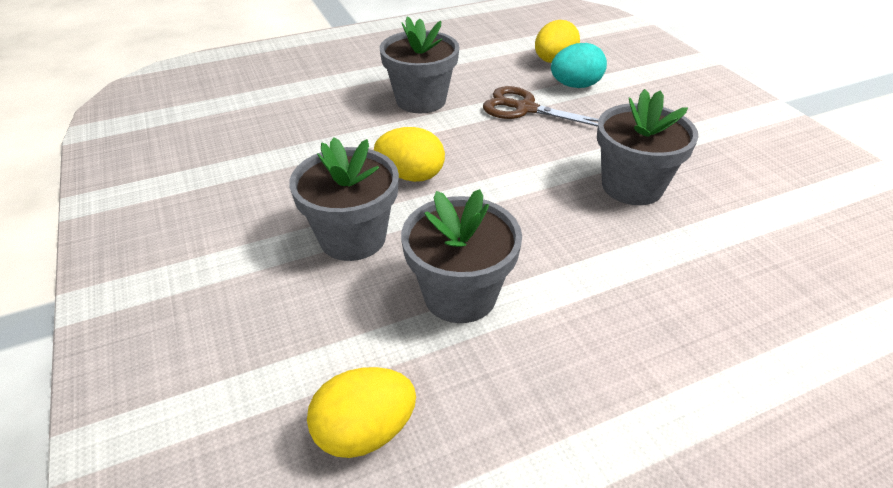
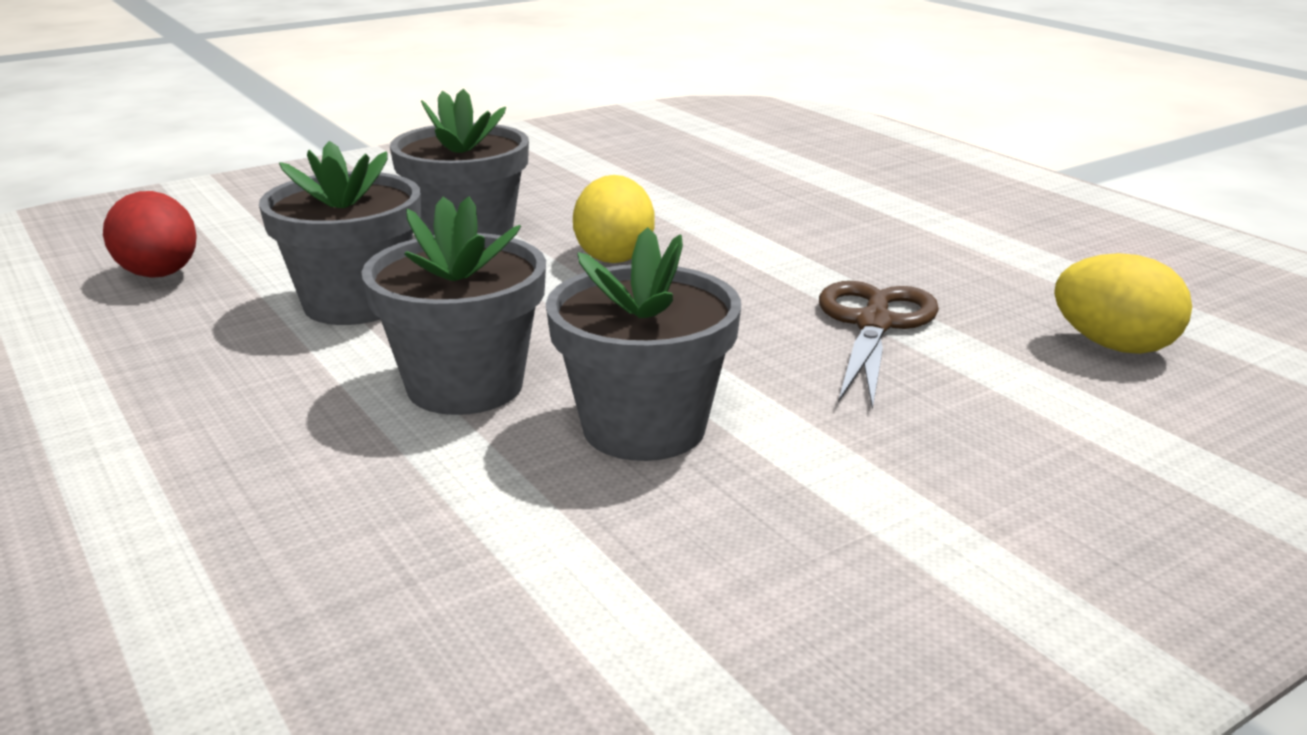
camera: 80 degrees right, 15 degrees down
(365, 432) = (159, 275): yellow egg -> red egg
(421, 100) = (839, 244): grey flower pot -> grey flower pot (465, 386)
(575, 86) = (1017, 371): turquoise egg -> none

